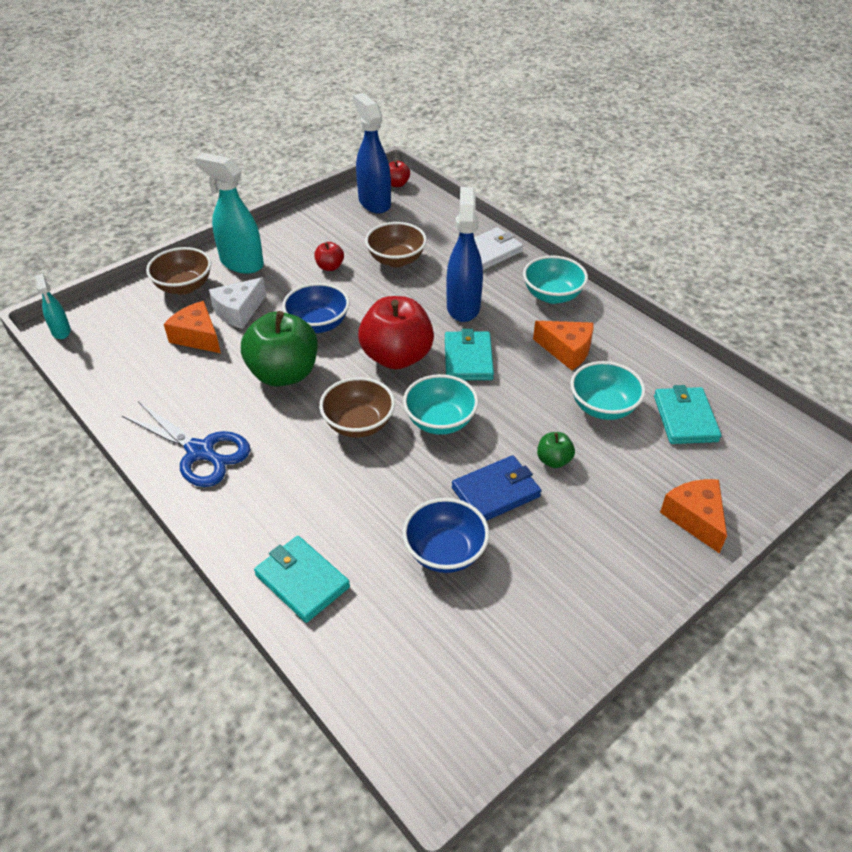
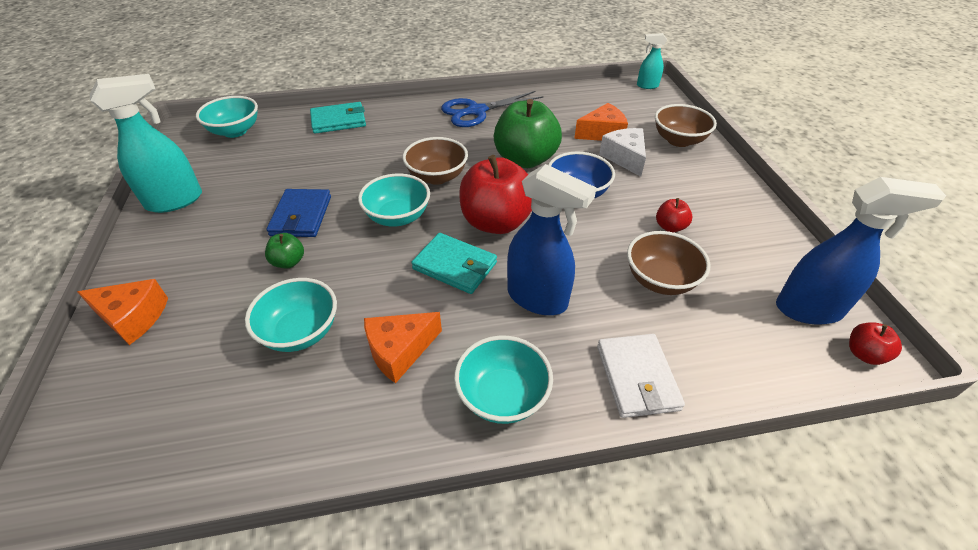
camera: 120 degrees right, 0 degrees up
(241, 263) = (703, 176): turquoise spray bottle -> turquoise spray bottle (175, 201)
(402, 690) = (235, 131): none -> turquoise bowl
(445, 552) = (288, 174): blue bowl -> none
(685, 418) = (213, 394): turquoise wallet -> none

